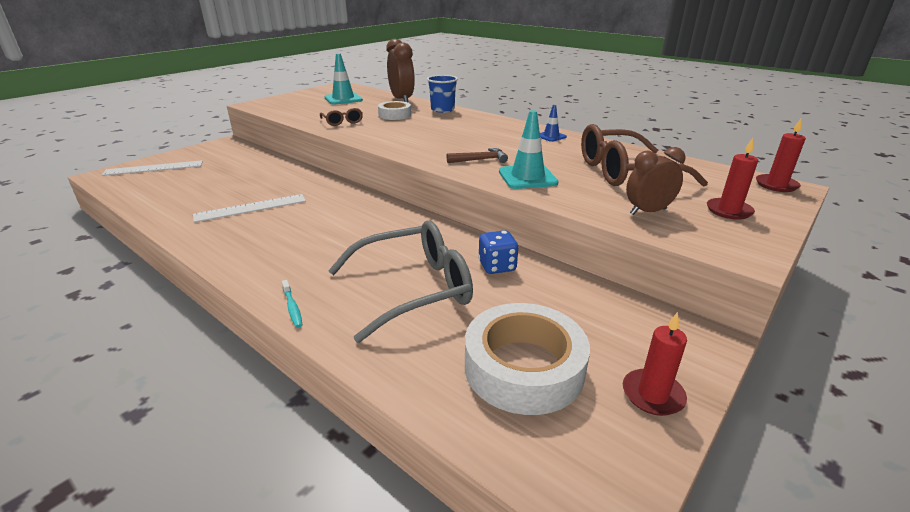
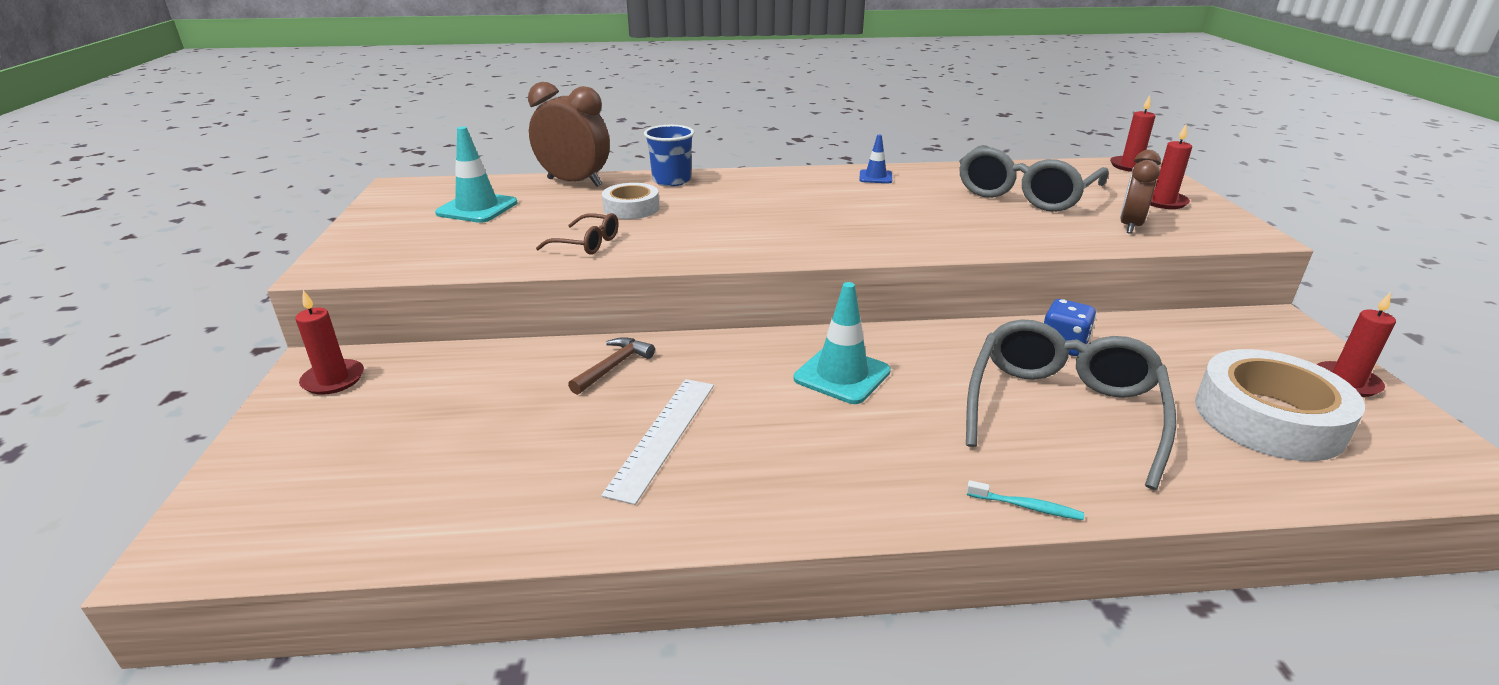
camera: 45 degrees left, 0 degrees up
(154, 168) = (286, 476): white ruler -> none
(220, 148) = (333, 380): none -> red candle
(480, 160) = (889, 231): brown hammer -> brown hammer (613, 367)
(527, 177) = (977, 232): turquoise traffic cone -> turquoise traffic cone (842, 375)
(624, 172) = (1025, 194): brown glasses -> grey glasses

